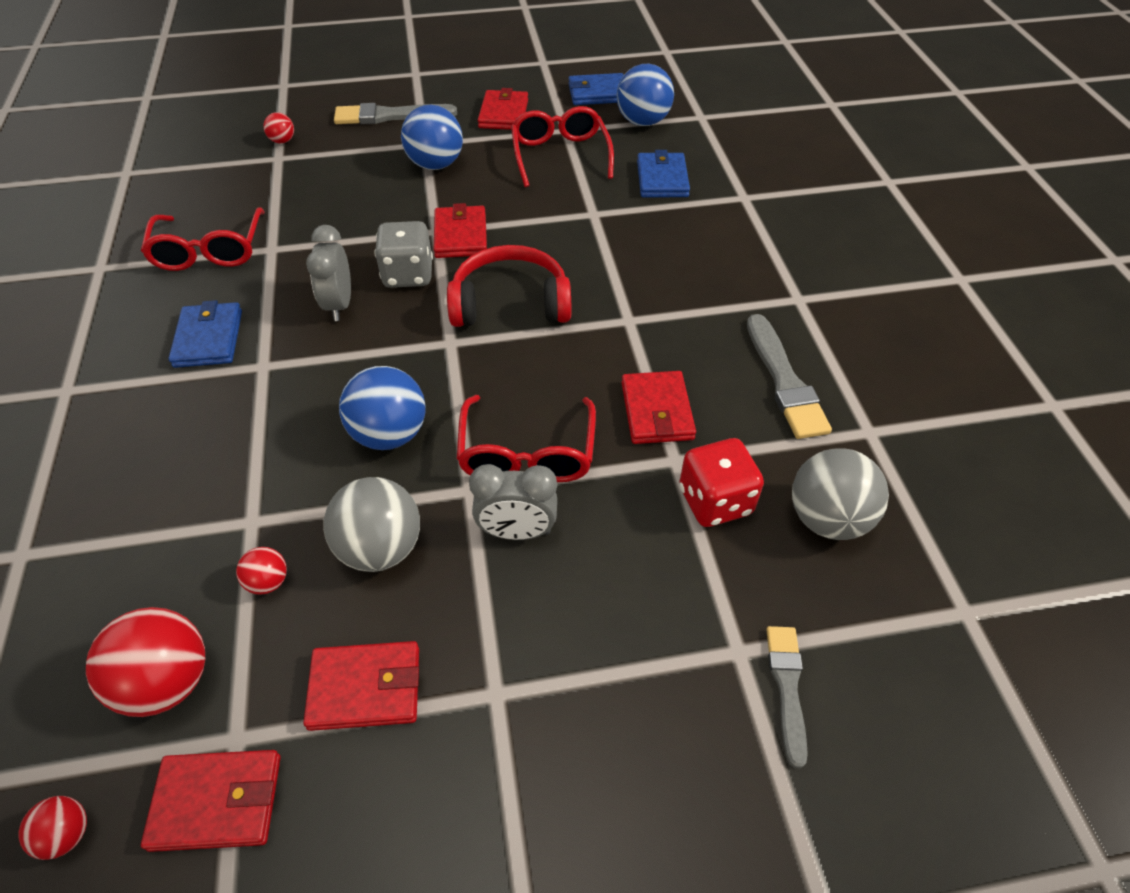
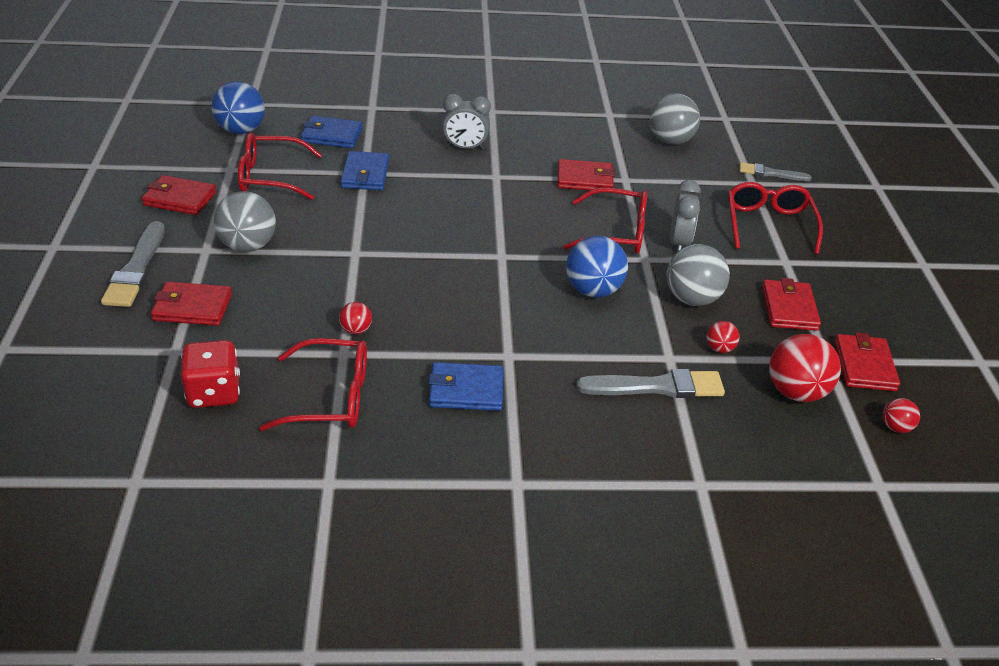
camera: 85 degrees left, 10 degrees down
(282, 141) = (140, 348): red ball -> red ball (356, 330)
(339, 305) = (441, 311): grey clock -> grey clock (465, 148)
(408, 275) = (412, 271): grey dice -> none
(435, 164) = (248, 245): blue ball -> grey ball
(461, 236) = (367, 240): red wallet -> red wallet (192, 307)
(510, 303) = (463, 224): red headphones -> none
(598, 93) = (177, 144): blue wallet -> blue wallet (365, 174)
(606, 671) = (768, 224): none -> red glasses
(715, 501) = (657, 172): red dice -> red dice (214, 392)
(784, 381) = (566, 131): grey brush -> grey brush (656, 387)

